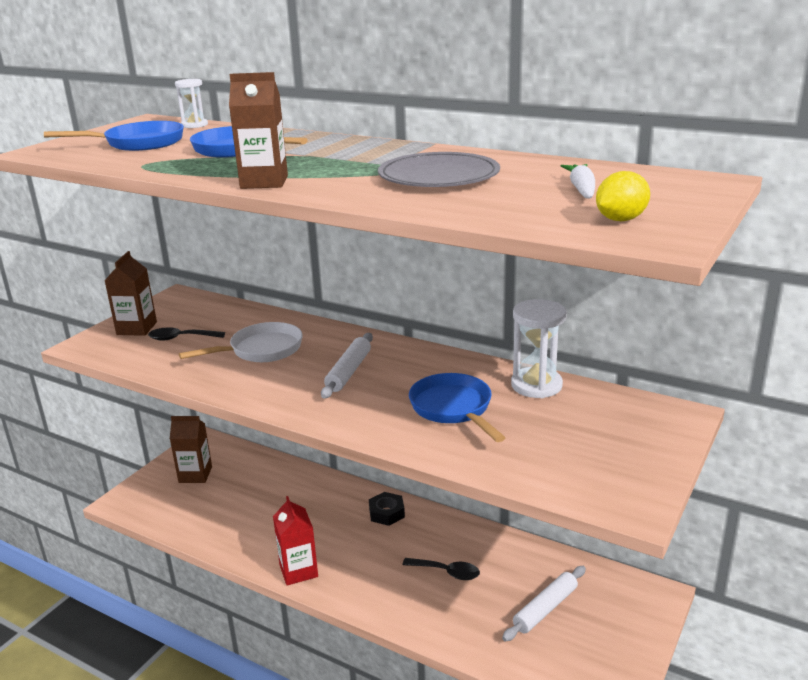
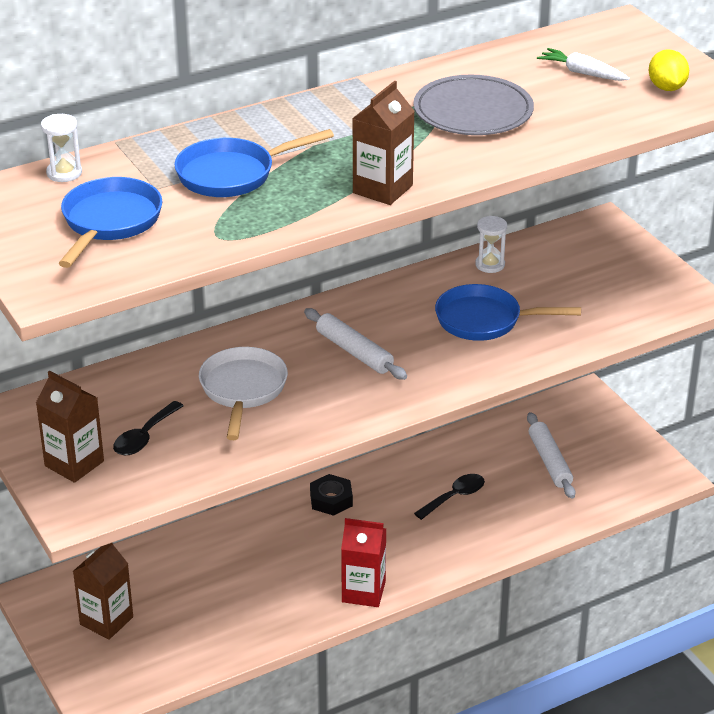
camera: 60 degrees left, 10 degrees up
(536, 385) = (490, 265): white hourglass -> white hourglass, size x0.57

